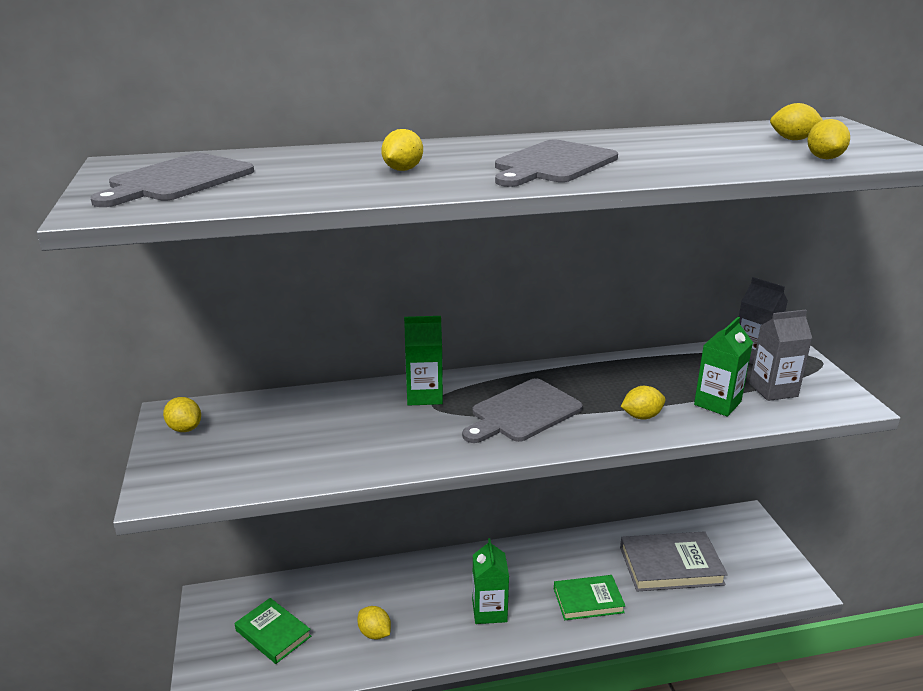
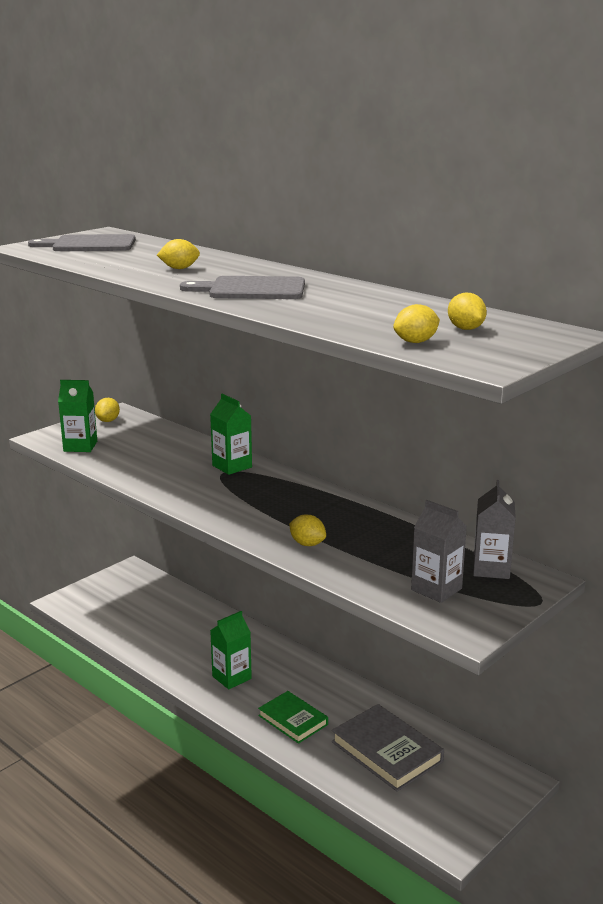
camera: 55 degrees right, 5 degrees down
(273, 633) = (125, 603): green book -> none
(374, 633) = (162, 639): yellow lemon -> none
(522, 412) = (253, 502): grey cutting board -> none
(717, 403) = (374, 569): green carton -> green carton (80, 446)

